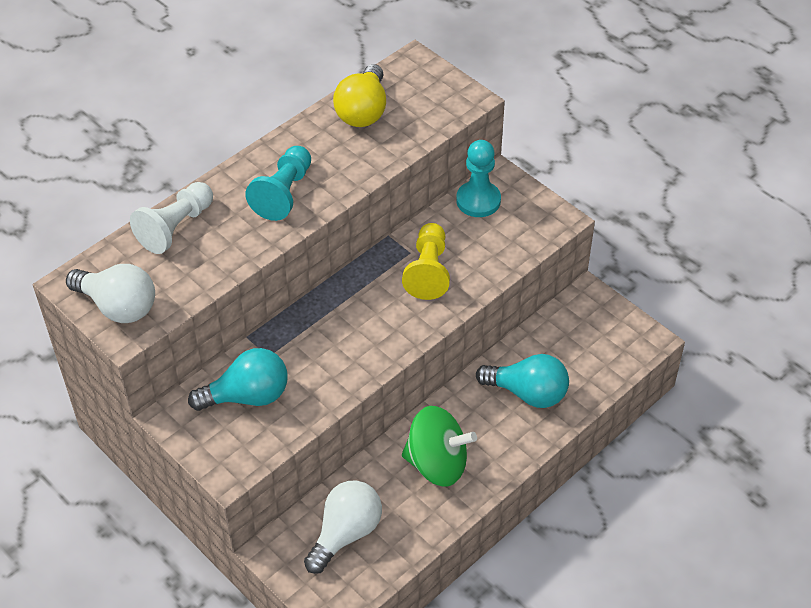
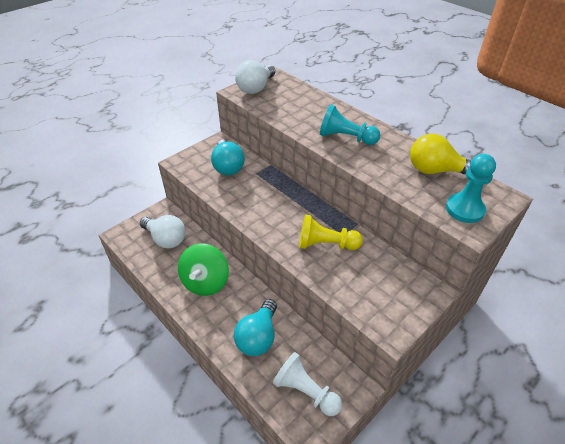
camera: 90 degrees right, 5 degrees down
(175, 227) = (313, 101): white pawn -> white pawn (306, 391)
(478, 200) = (402, 275): turquoise pawn -> turquoise pawn (464, 209)

